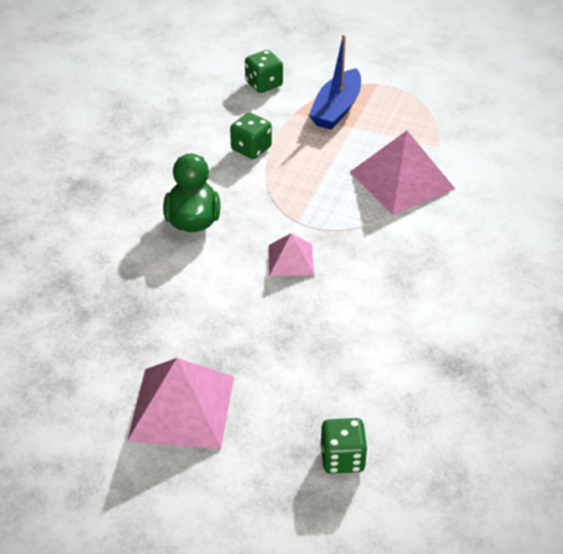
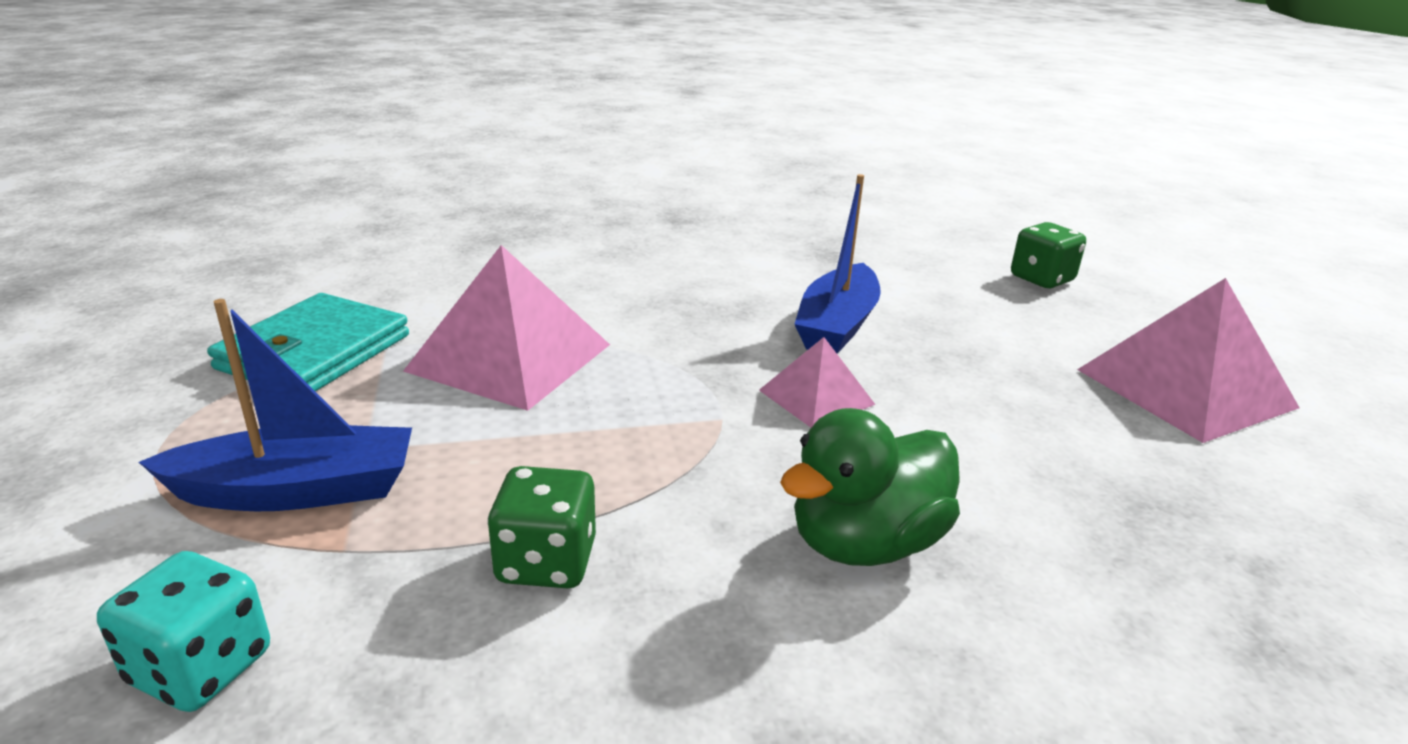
camera: 125 degrees left, 15 degrees down
(264, 84) = (201, 668): green dice -> turquoise dice
(352, 308) = (837, 325): none -> blue boat
(447, 128) = (315, 352): none -> turquoise wallet

